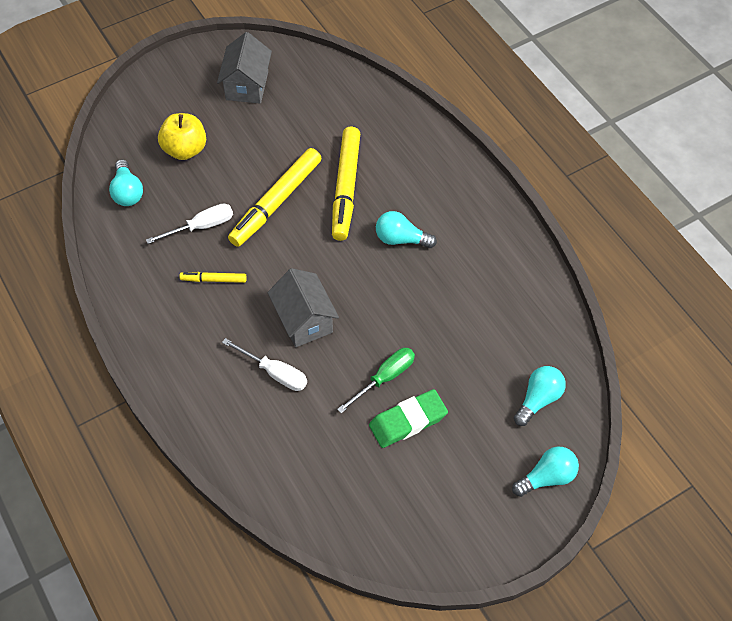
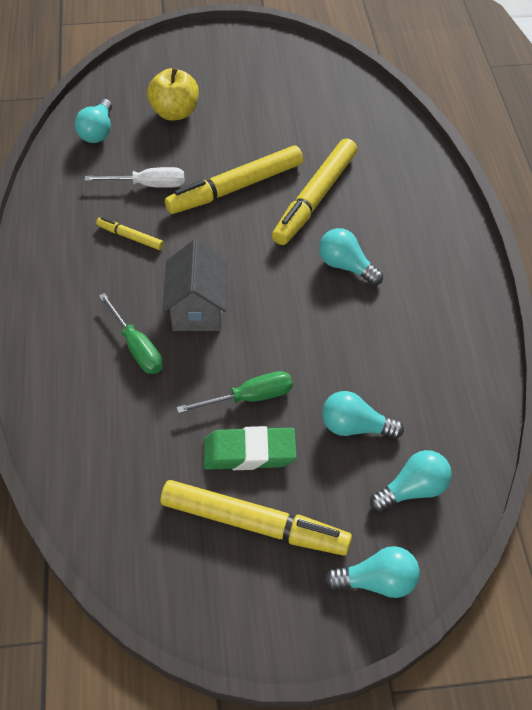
camera: 25 degrees right, 5 degrees down
(247, 85) = (269, 76): grey house -> none
(274, 372) = (137, 347): white screwdriver -> green screwdriver
(440, 473) = (254, 524): none -> yellow marker
(474, 368) = (355, 427): none -> turquoise light bulb

